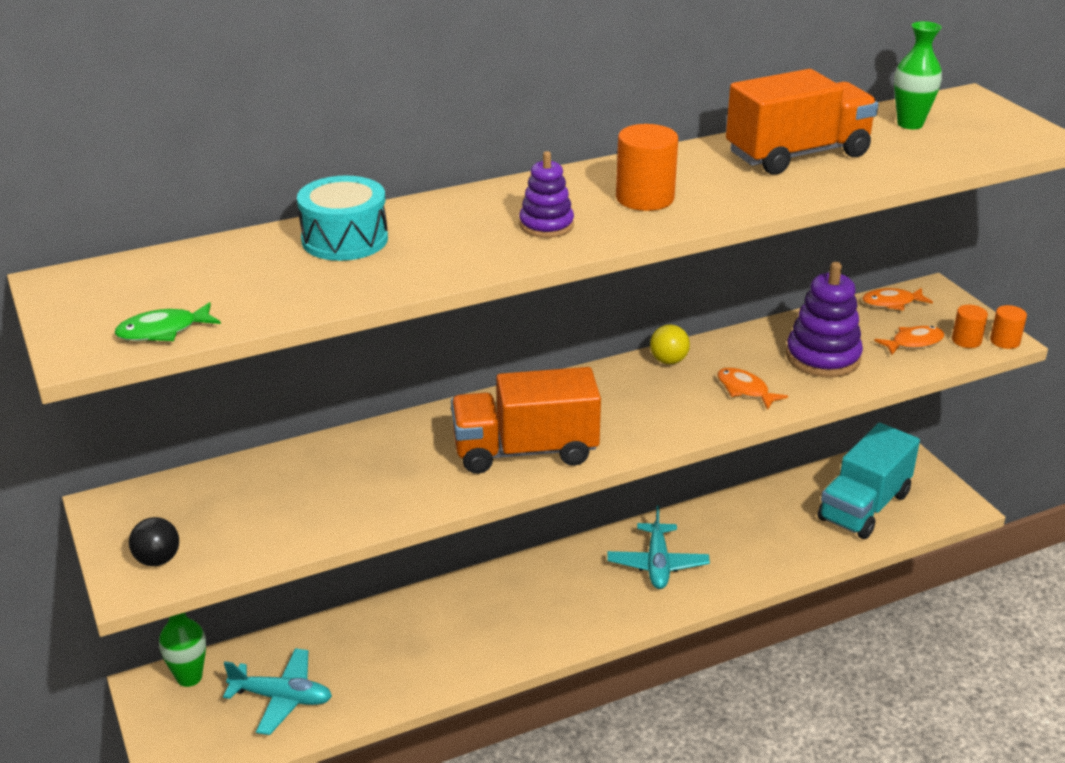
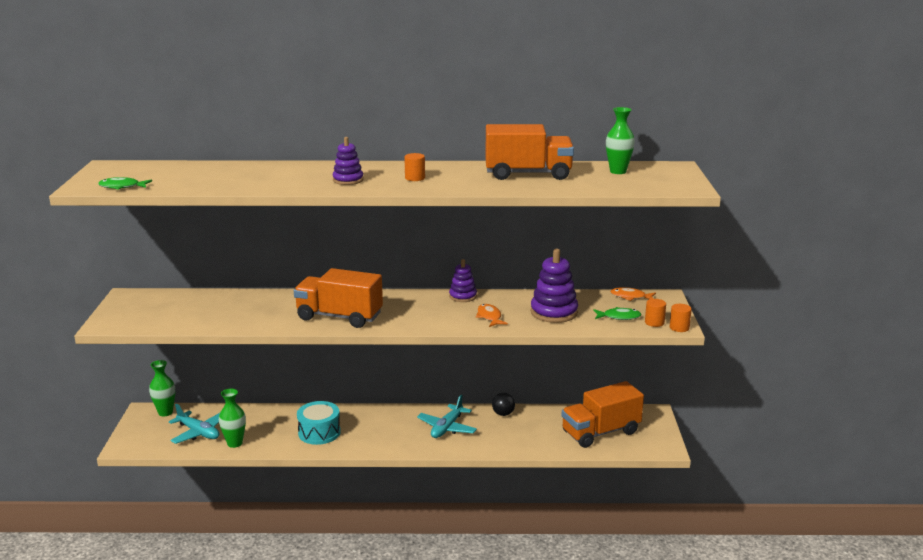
camera: 25 degrees right, 10 degrees down
(157, 560) = (124, 319): black ball -> black ball (503, 414)
(345, 239) = (246, 170): turquoise drum -> turquoise drum (319, 432)
(360, 698) = (235, 443): none -> green vase
(645, 198) = (415, 178): orange cylinder -> orange cylinder, size x0.59
(668, 361) = (463, 296): yellow ball -> purple stacking toy
(864, 506) = (600, 432): turquoise truck -> orange truck
(913, 343) = (619, 317): orange fish -> green fish

